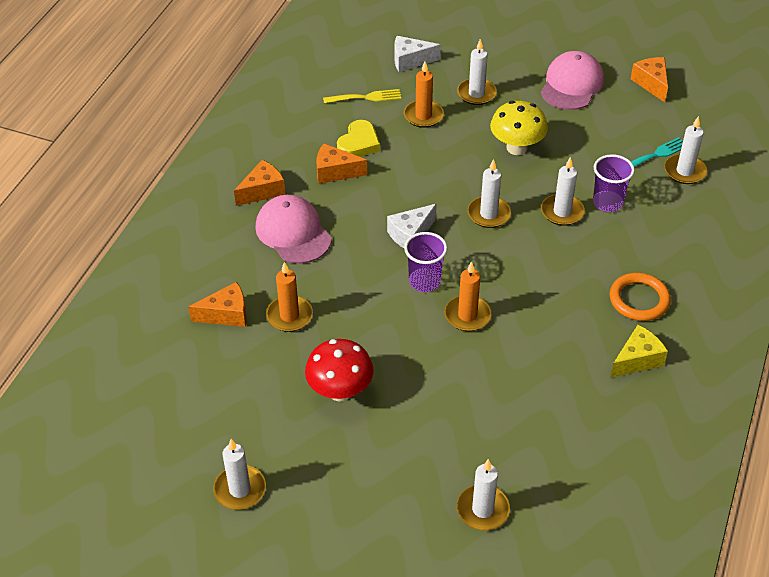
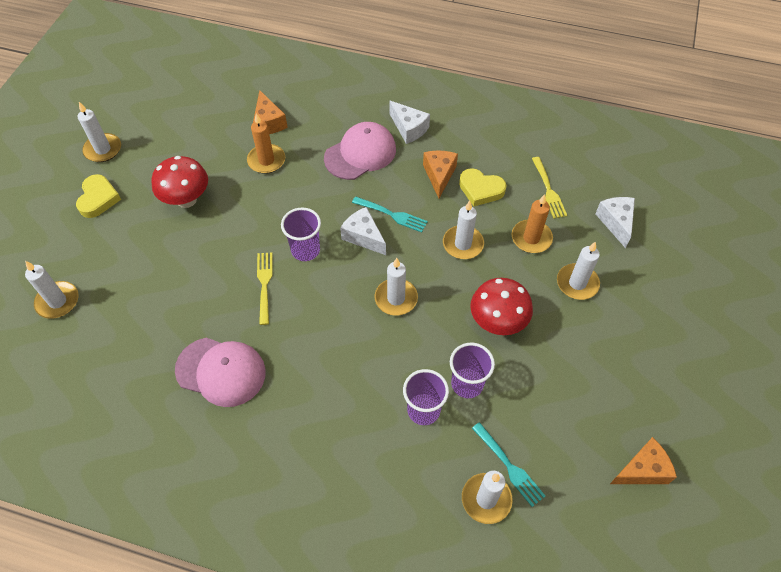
camera: 85 degrees right, 10 degrees up
(263, 191) = (409, 129): orange cheese -> white cheese
(326, 485) = (98, 198): none -> yellow heart
(384, 211) = (392, 215): none -> turquoise fork
(467, 315) = (264, 284): orange candle -> yellow fork
(516, 148) = (497, 322): yellow mushroom -> red mushroom
(562, 212) = (405, 365): white candle -> white candle (463, 244)
(571, 85) = (616, 378): pink cap -> pink cap (221, 371)
(580, 173) = (467, 384): none -> purple cup
(637, 360) = (204, 430): yellow cheese -> none
(639, 299) = (283, 436): orange ring -> none

